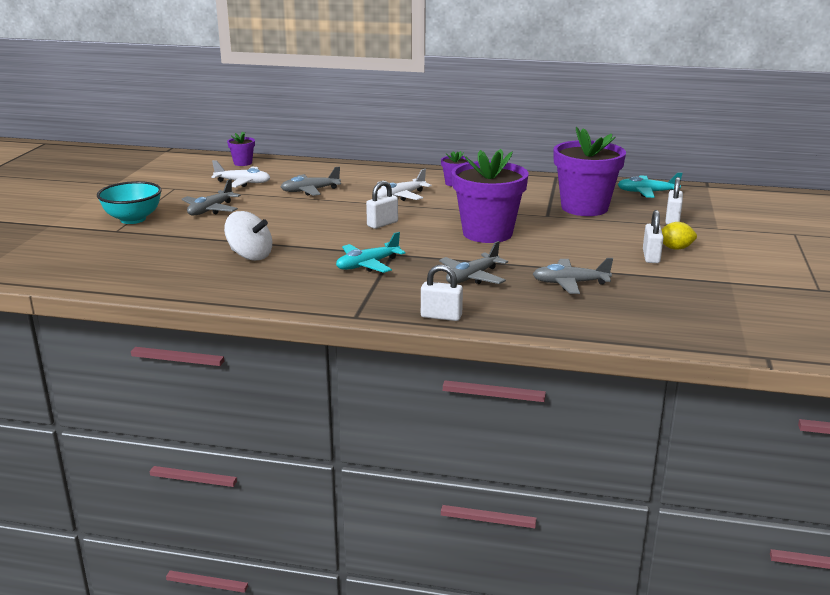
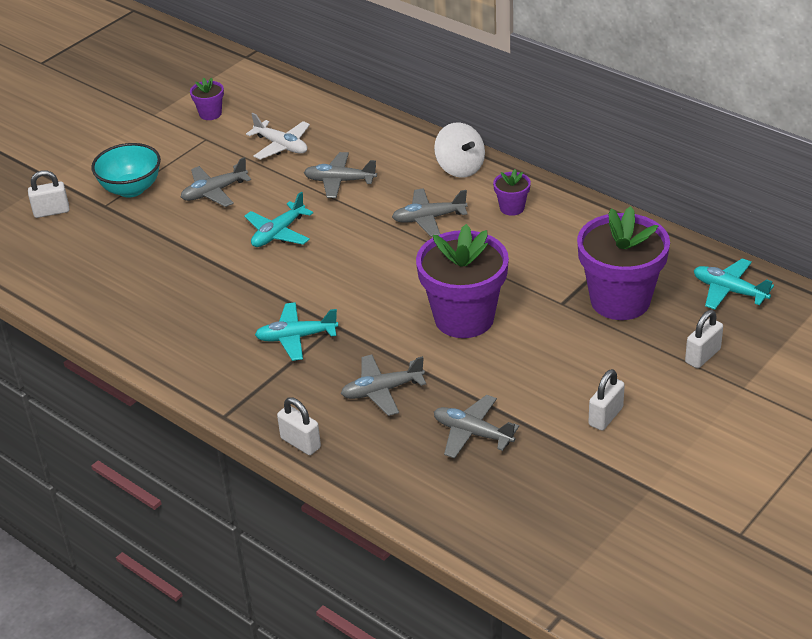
camera: 30 degrees right, 15 degrees up
(243, 163) = (309, 103): purple flower pot -> purple flower pot (210, 114)
(250, 255) = (197, 286): white spinning top -> white spinning top (460, 168)
(289, 220) = (278, 233): none -> turquoise plane
(382, 224) = (367, 268): white padlock -> white padlock (51, 212)
(400, 196) = (429, 218): white plane -> grey plane
(675, 248) = (650, 410): yellow lemon -> none

